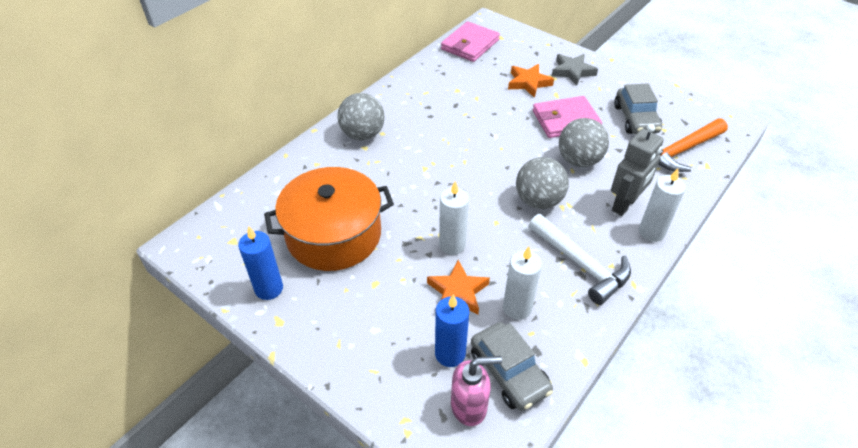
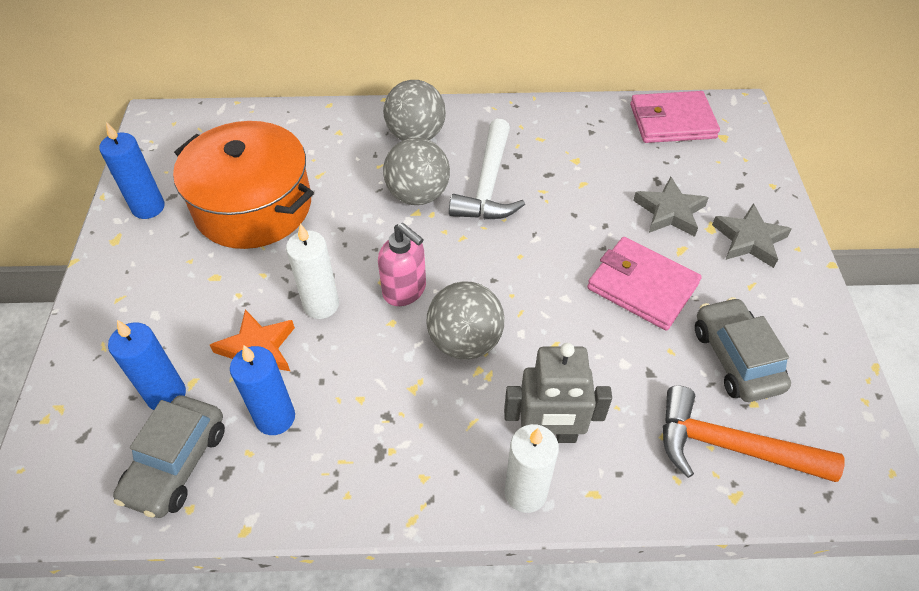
camera: 50 degrees right, 5 degrees up
(469, 406) = (108, 453): pink soap dispenser -> pink soap dispenser (405, 290)
(517, 308) = (275, 418): white candle -> blue candle
(528, 83) = (670, 212): orange star -> grey star
(579, 160) = (580, 341): grey ball -> grey ball (418, 195)
(581, 264) = (396, 444): white hammer -> white hammer (488, 185)
(635, 119) = (735, 358): grey car -> grey car turned 120 degrees clockwise

